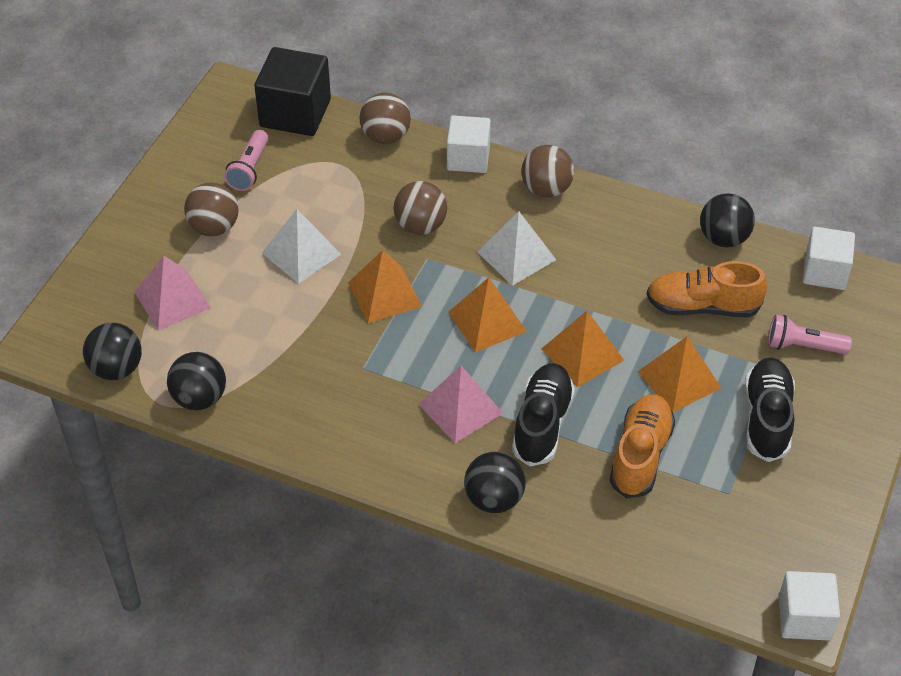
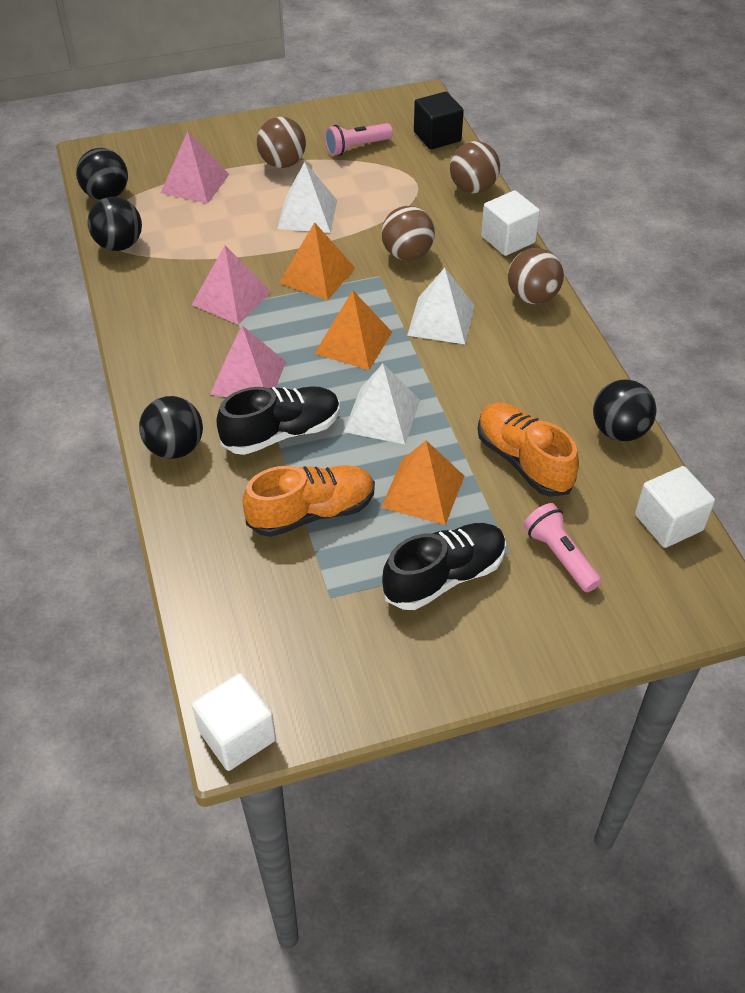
camera: 50 degrees right, 0 degrees up
(295, 113) = (437, 136): black cube -> black cube, size x0.67
(354, 364) = (231, 298): none -> pink pyramid
(582, 354) = (382, 415): orange pyramid -> white pyramid

